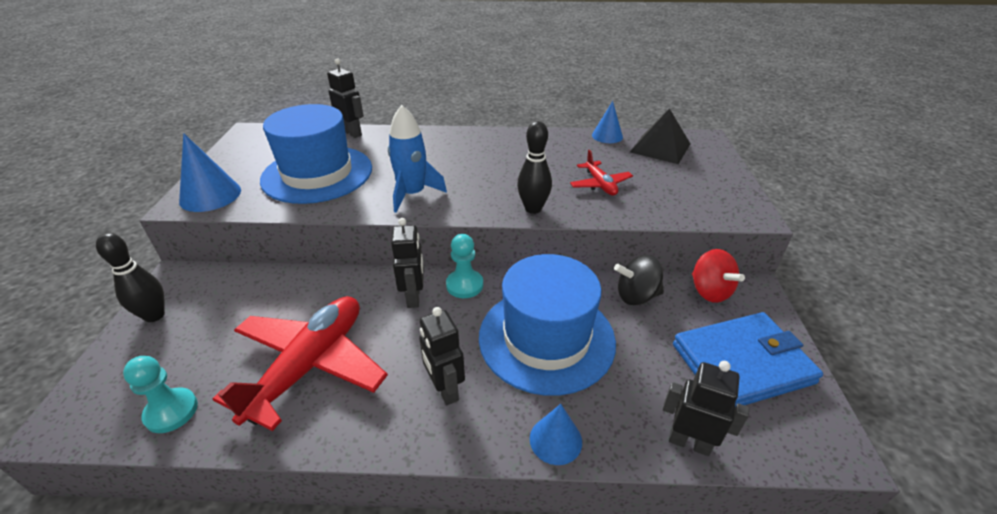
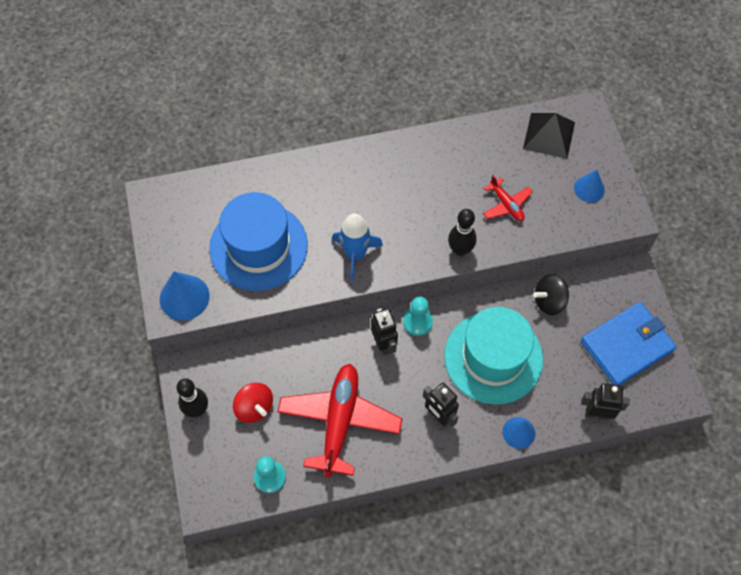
camera: 15 degrees left, 25 degrees up
(352, 133) = (254, 176): black robot -> none
(546, 338) = (493, 357): blue hat -> turquoise hat
(607, 136) = (498, 126): blue cone -> blue cone (589, 189)
(709, 291) = (602, 283): red spinning top -> red spinning top (254, 408)

